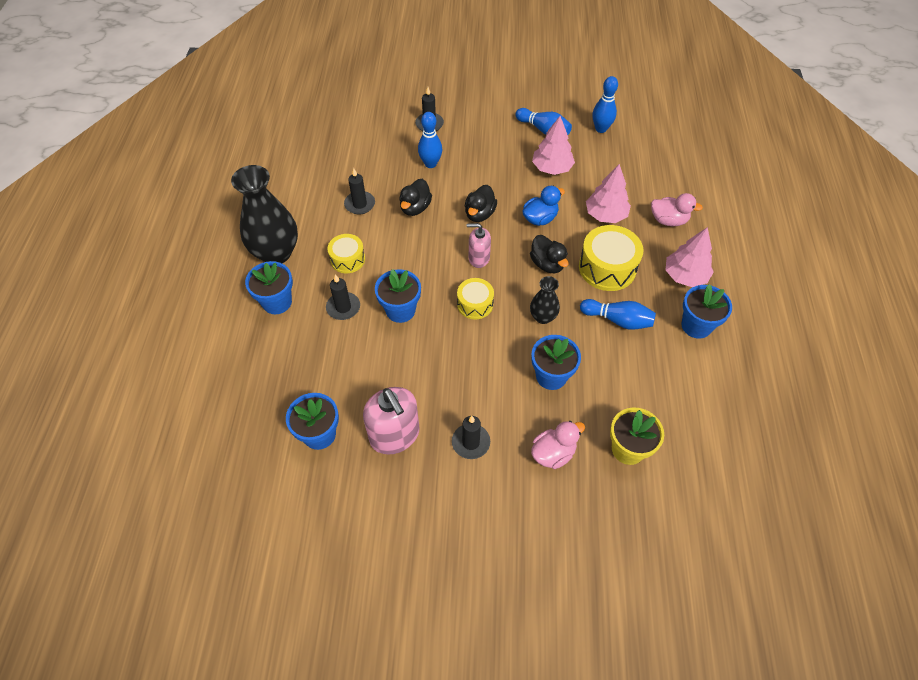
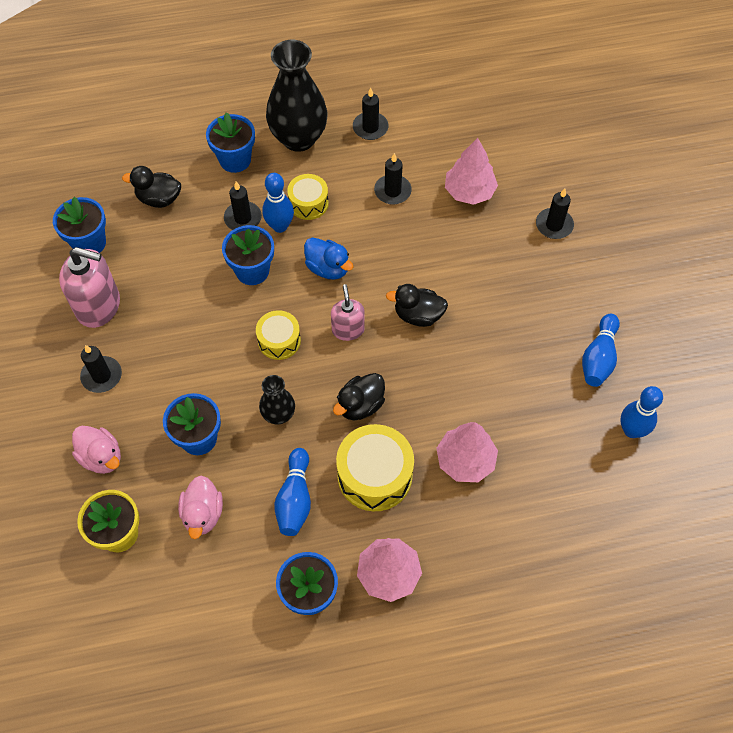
camera: 75 degrees right, 5 degrees up
(289, 204) = (370, 128): none -> black candle
(395, 435) = (99, 306): pink soap dispenser -> pink soap dispenser turned 120 degrees counterclockwise
(415, 208) = (405, 246): black duck -> black duck (159, 199)
(430, 164) = (484, 244): blue bowling pin -> blue bowling pin (280, 226)
(540, 218) = (433, 383): blue duck -> blue duck (328, 268)
(552, 168) = (528, 381): pink tree -> pink tree (469, 192)
(668, 220) = (482, 542): pink duck -> pink duck (203, 514)

